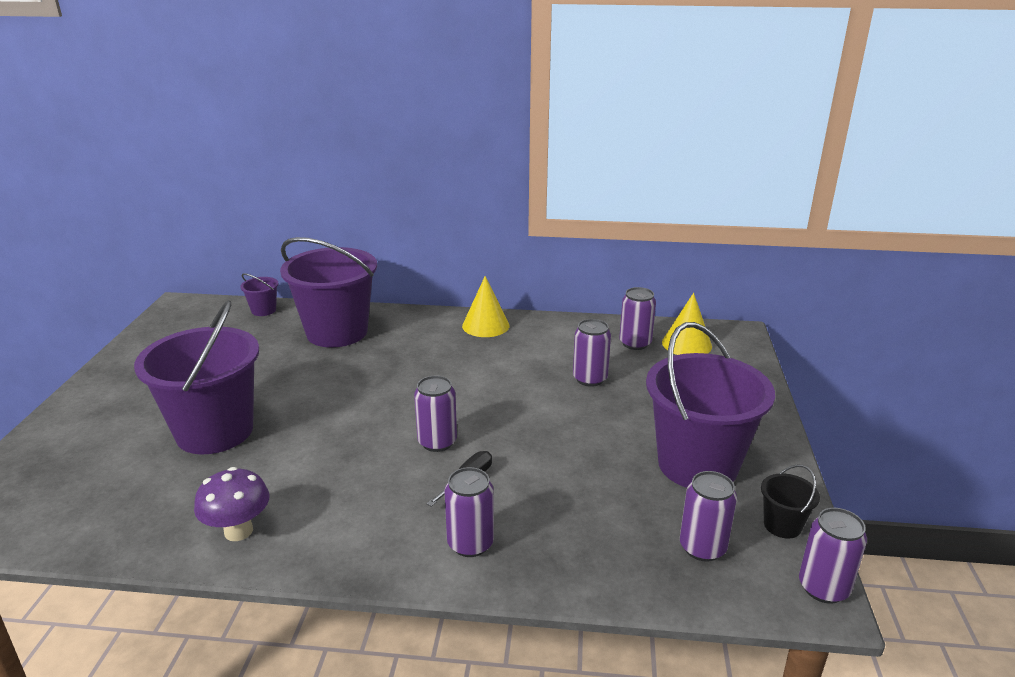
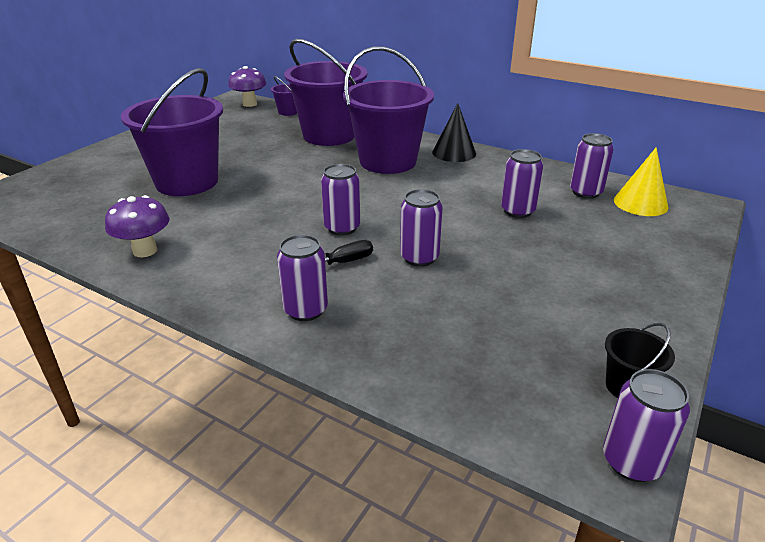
camera: 25 degrees right, 5 degrees up
(206, 308) = (249, 104): none -> purple mushroom
(485, 325) = (454, 153): yellow cone -> black cone
(697, 464) = (572, 306): purple bucket -> purple bucket (388, 161)
(702, 547) = (520, 380): purple can -> purple can (419, 258)

